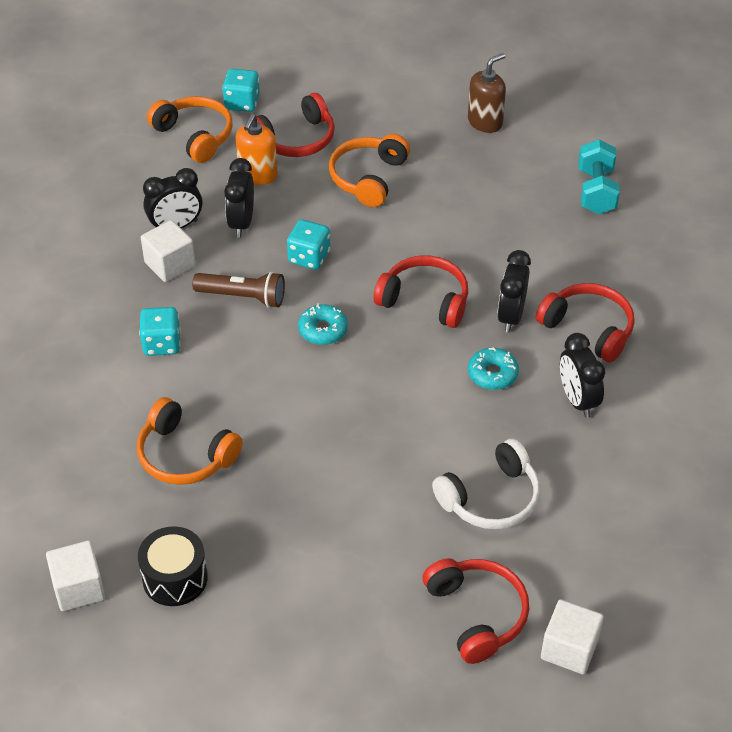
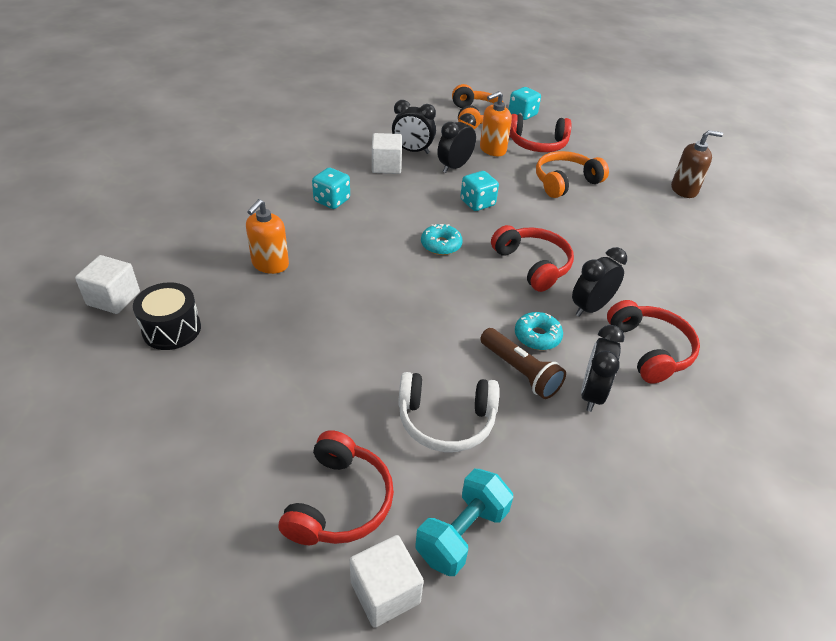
camera: 35 degrees right, 5 degrees down
(185, 455) = (270, 264): orange headphones -> orange soap dispenser
(243, 297) = (410, 202): brown flashlight -> brown flashlight (520, 371)
(596, 191) = (740, 266): turquoise dumbbell -> turquoise dumbbell (462, 534)

